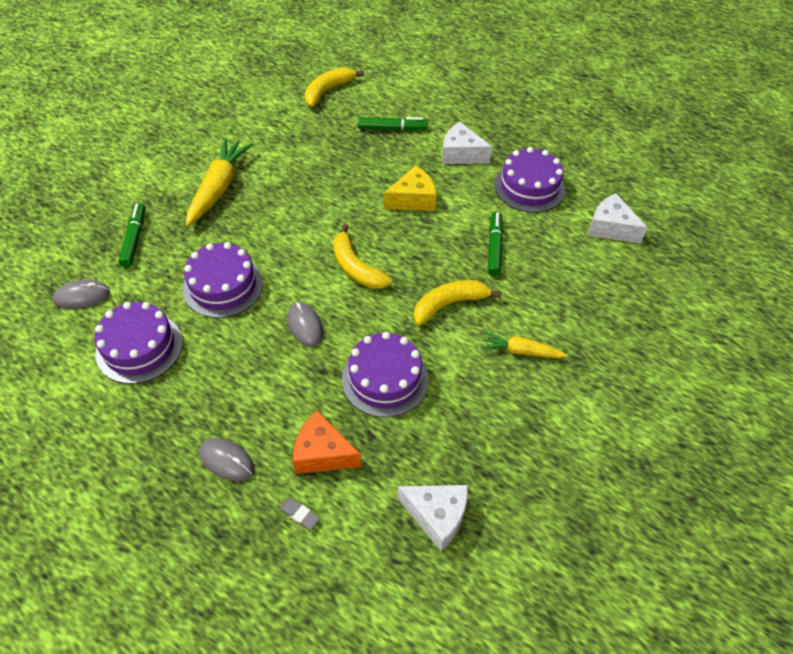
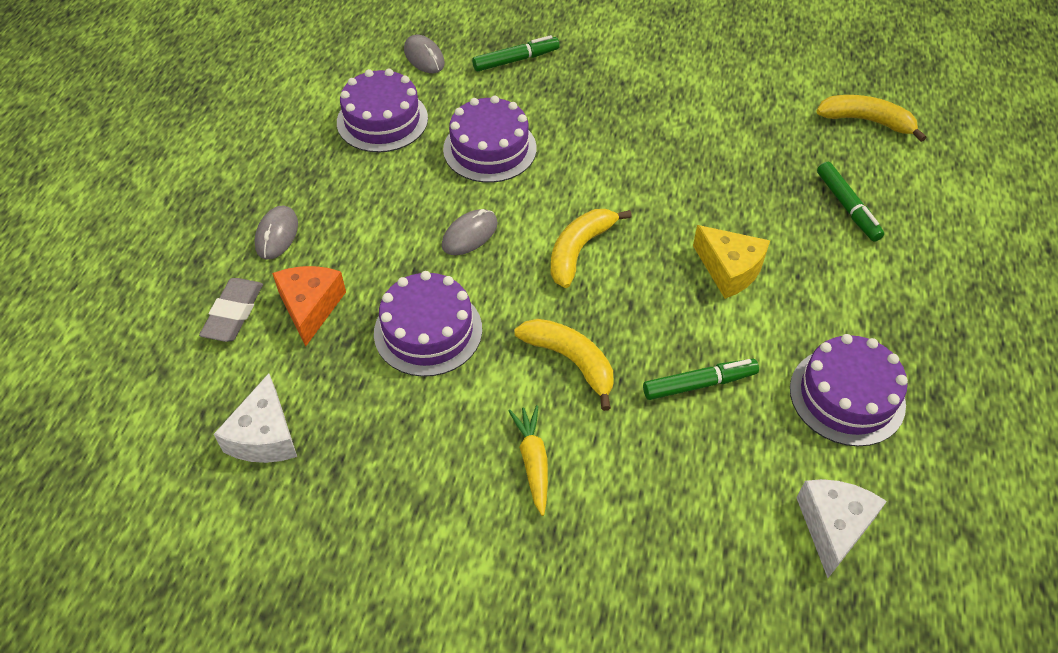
camera: 70 degrees right, 0 degrees up
(219, 188) = (627, 91): yellow carrot -> none
(299, 514) = (233, 313): grey eraser -> grey eraser, size x1.84
(461, 154) = (855, 296): white cheese -> none

